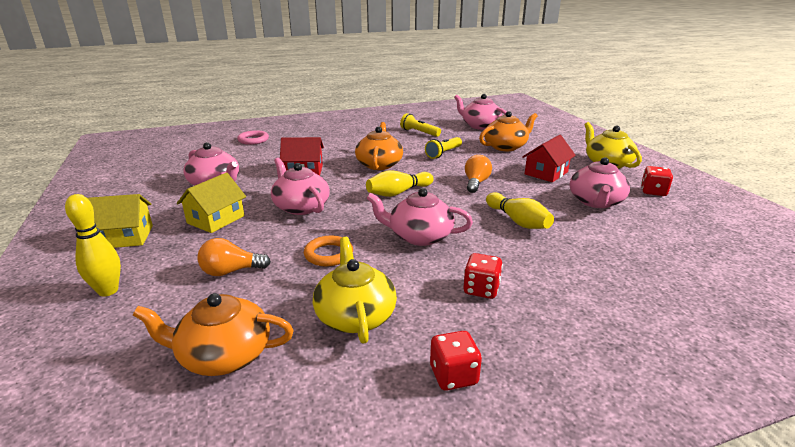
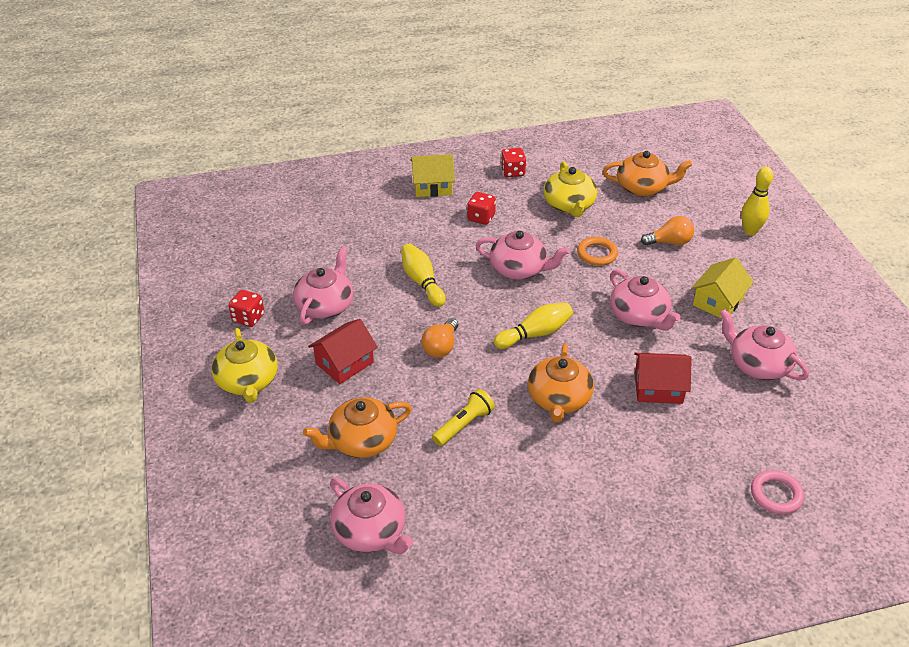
camera: 175 degrees left, 15 degrees up
(124, 237) = (787, 283): yellow house -> yellow house (433, 186)
(419, 132) = (490, 507): yellow flashlight -> none

